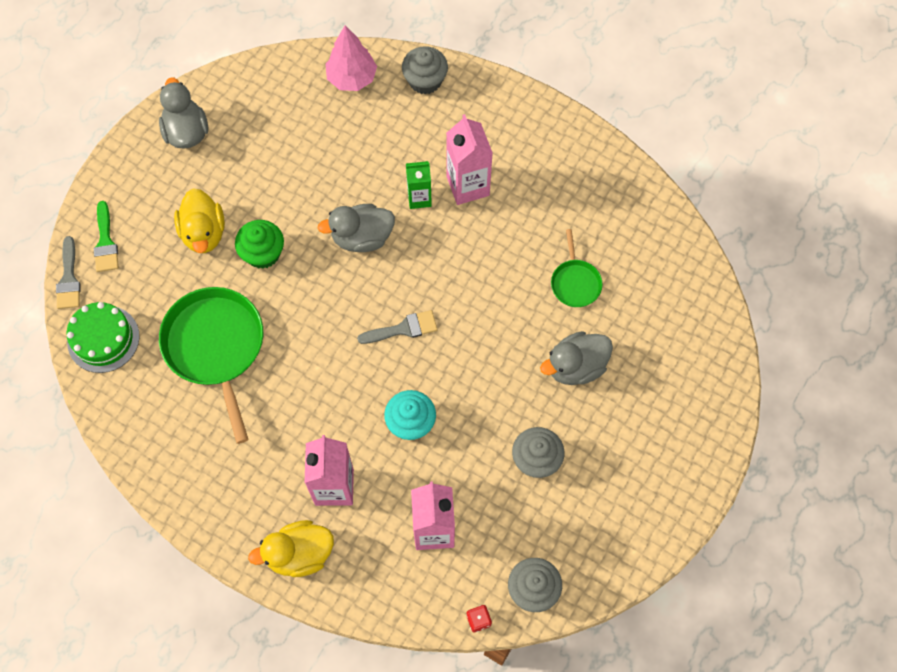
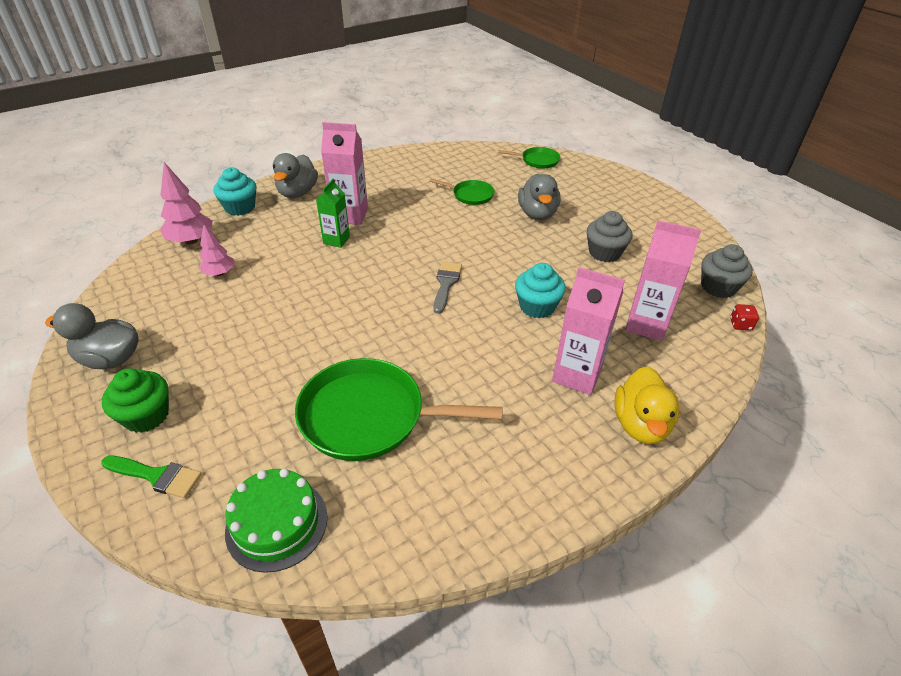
camera: 65 degrees left, 25 degrees down
(69, 279) = (165, 534): grey brush -> none
(204, 233) = (234, 383): yellow duck -> none
(263, 253) = (298, 346): green cupcake -> green cupcake (146, 416)
(320, 133) = (219, 273): none -> pink tree
(362, 237) = (341, 280): grey duck -> grey duck (297, 193)
(425, 80) = (240, 207): grey cupcake -> turquoise cupcake
(701, 324) = (538, 160): none -> green pan

